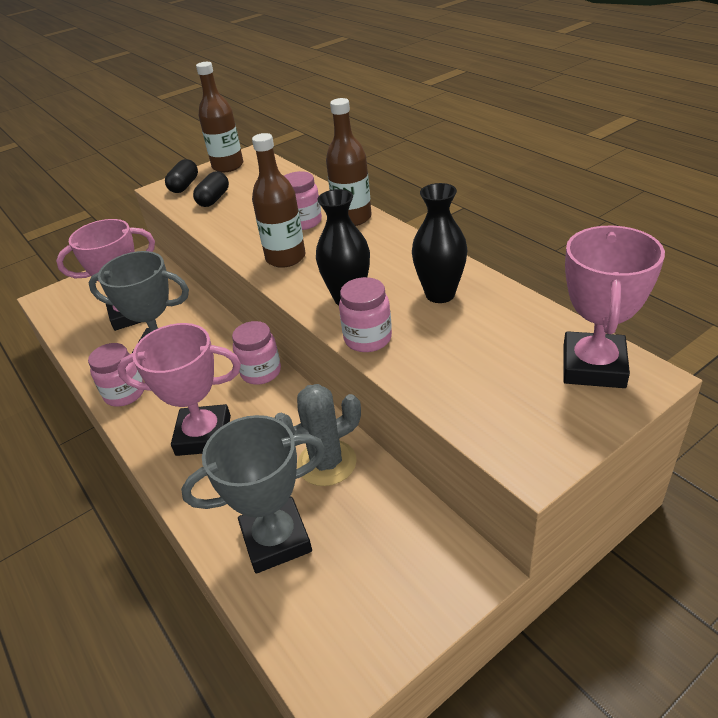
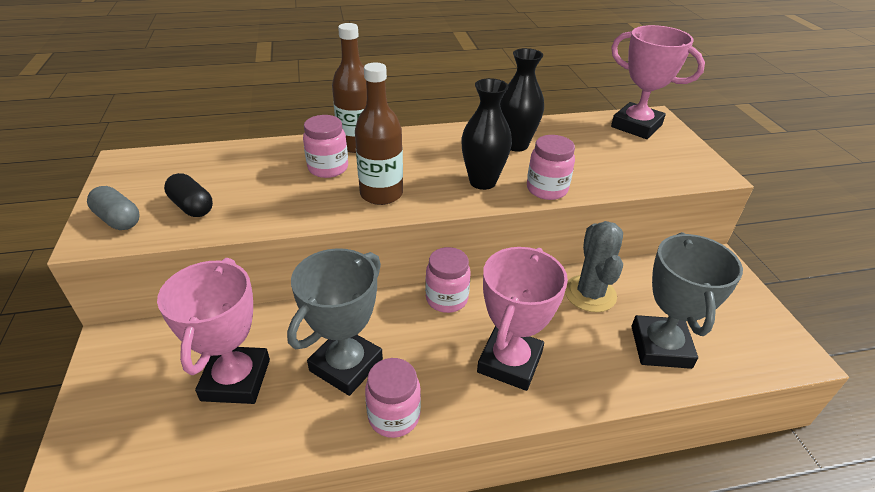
camera: 70 degrees left, 0 degrees up
(184, 186) = (118, 220): black capsule -> grey capsule
(228, 166) = (125, 179): brown bottle -> none

